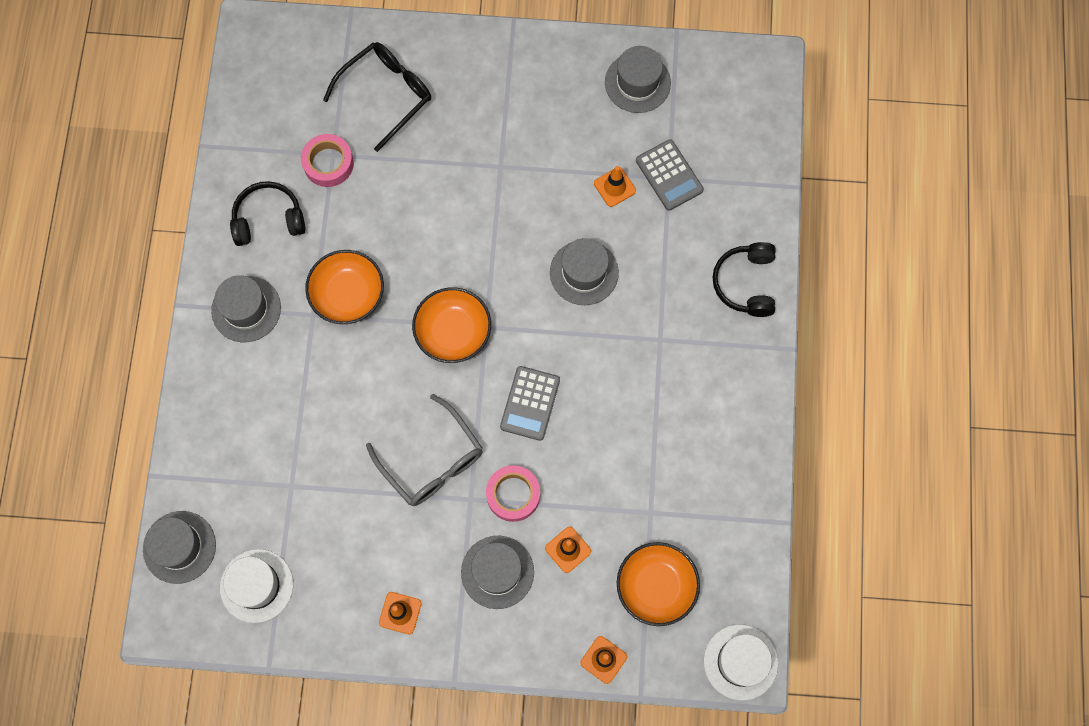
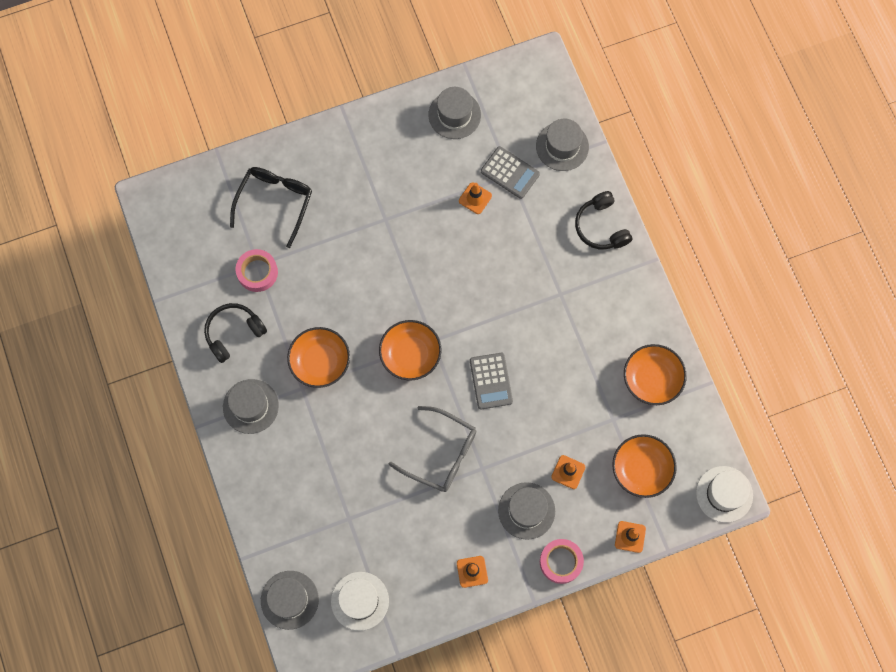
camera: 25 degrees left, 0 degrees up
(513, 495) = (511, 451): pink tape -> pink tape (561, 562)
(584, 272) = (483, 270): grey hat -> grey hat (562, 146)
(720, 486) = (652, 379): none -> orange bowl

